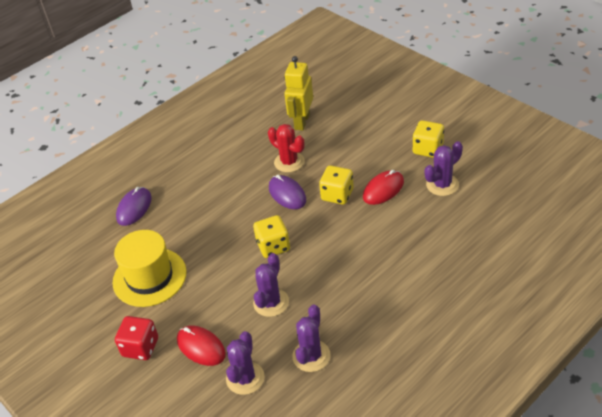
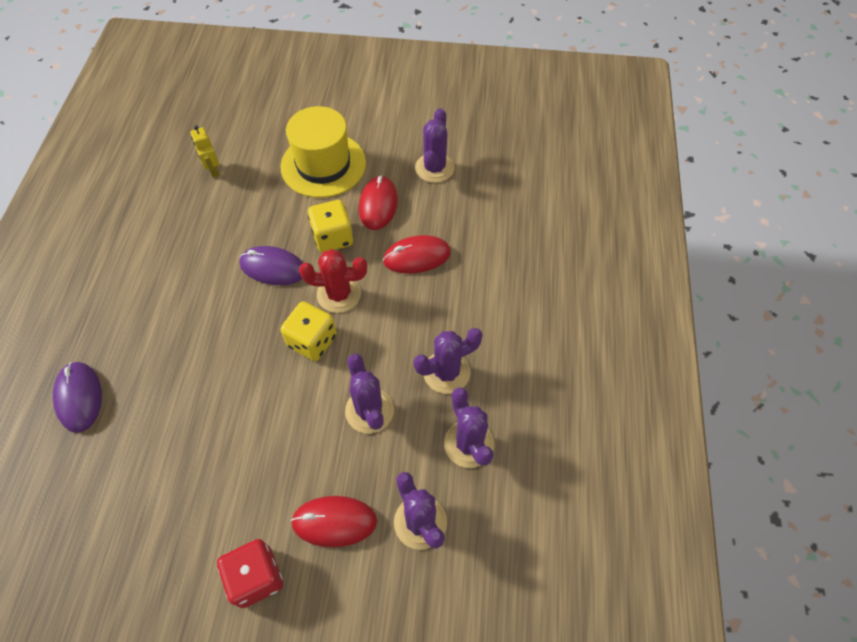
camera: 45 degrees left, 15 degrees up
(149, 277) = (185, 477): yellow hat -> yellow hat (323, 165)
(289, 162) = (241, 227): red cactus -> red cactus (339, 294)
(301, 122) = (213, 170): yellow robot -> yellow robot, size x0.55
(335, 309) = (446, 372): none -> purple cactus
(379, 233) = (417, 256): none -> red mouse
(428, 149) = (386, 135): yellow dice -> none

